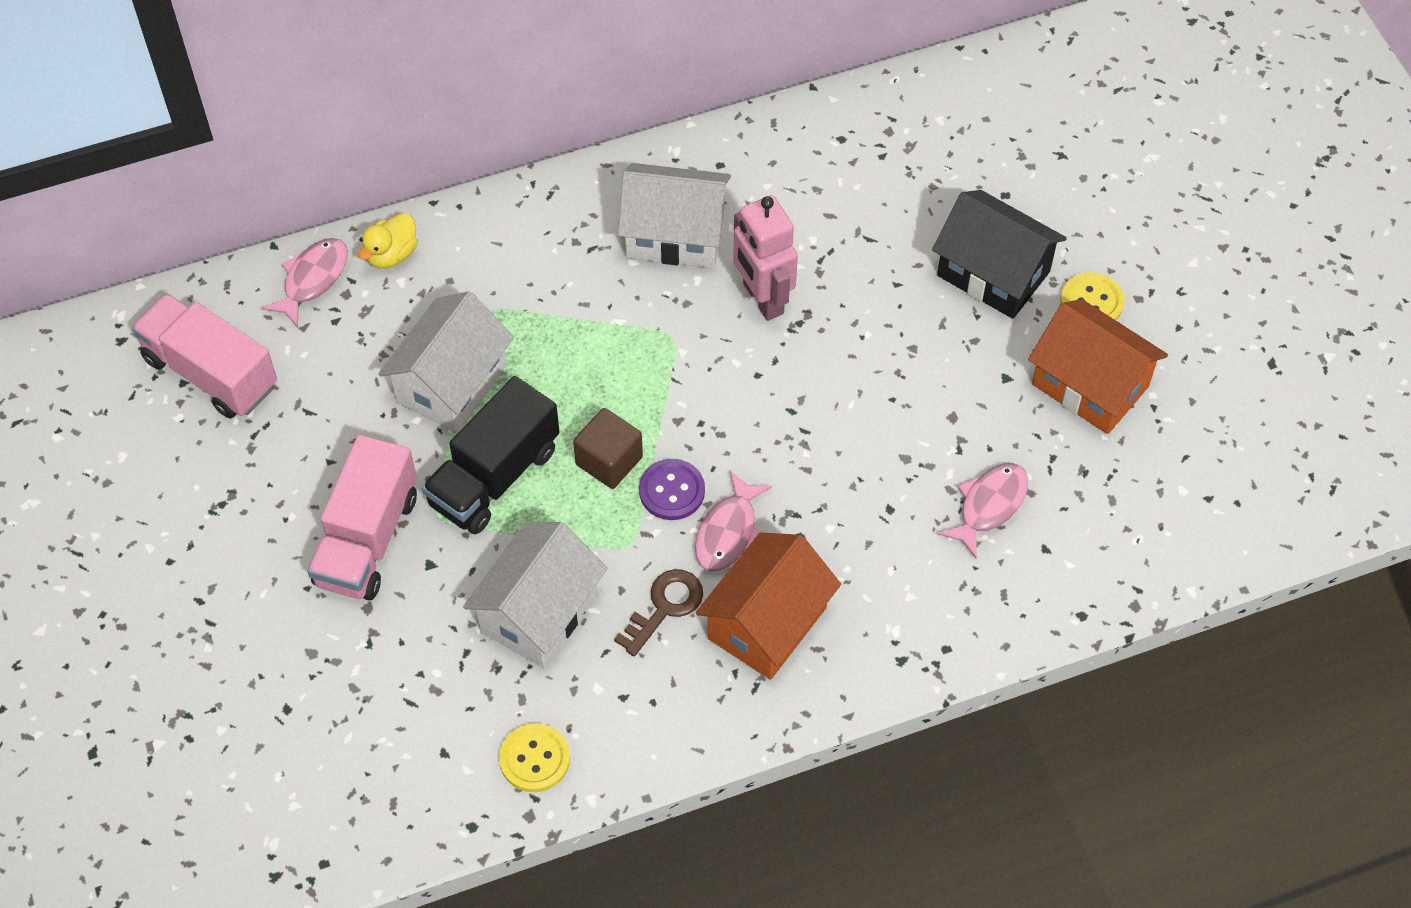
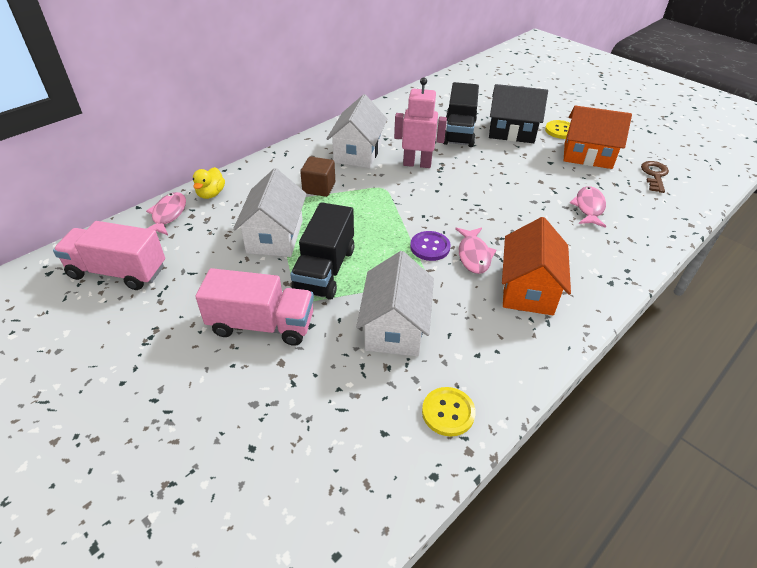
camera: 25 degrees left, 15 degrees down
(367, 539) = (261, 325): pink truck -> pink truck turned 75 degrees counterclockwise
(609, 461) = (386, 244): brown cube -> brown cube (319, 188)
(665, 607) = (466, 300): brown key -> brown key (654, 175)
(675, 235) = (358, 153): white house -> white house turned 60 degrees counterclockwise
(762, 299) = (417, 164): pink robot -> pink robot turned 150 degrees clockwise
(892, 240) = (459, 132): none -> black truck

